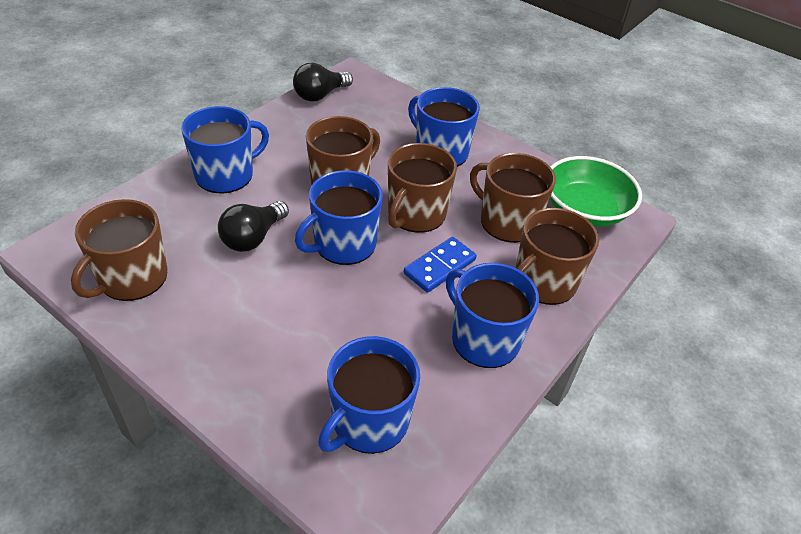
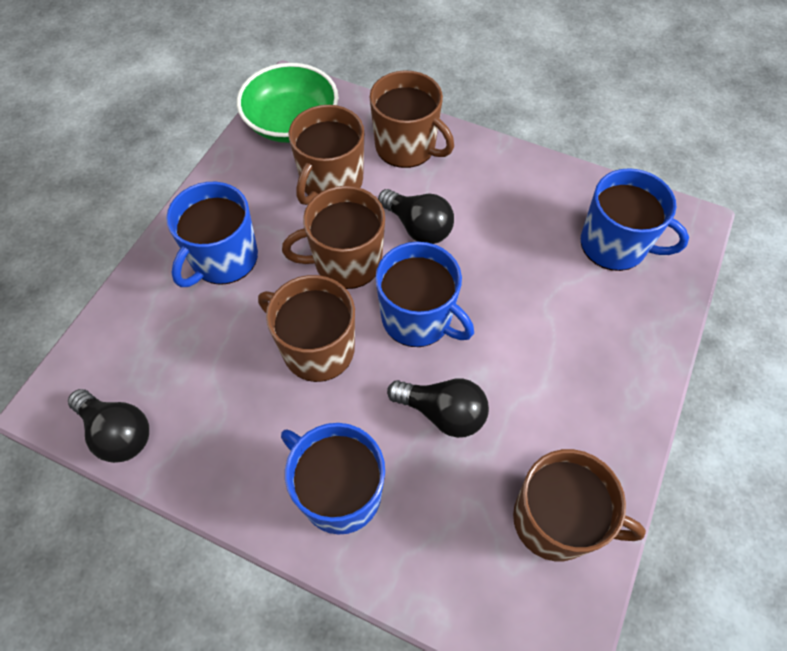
camera: 100 degrees left, 15 degrees up
(416, 214) = (346, 261): brown mug -> brown mug turned 150 degrees clockwise
(439, 266) = (418, 227): blue domino -> black light bulb
(483, 339) = (493, 181): blue mug -> none

